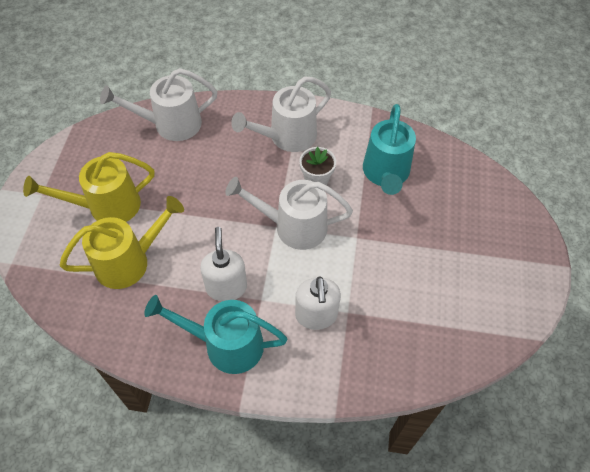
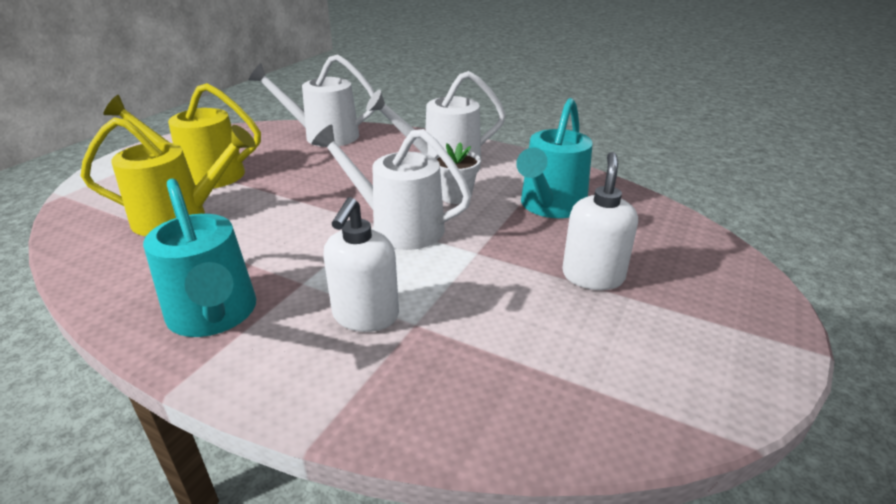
camera: 20 degrees right, 25 degrees down
(225, 344) = (214, 316): turquoise watering can -> turquoise watering can turned 150 degrees counterclockwise
(226, 287) = (269, 261): white soap dispenser -> white soap dispenser (593, 276)

